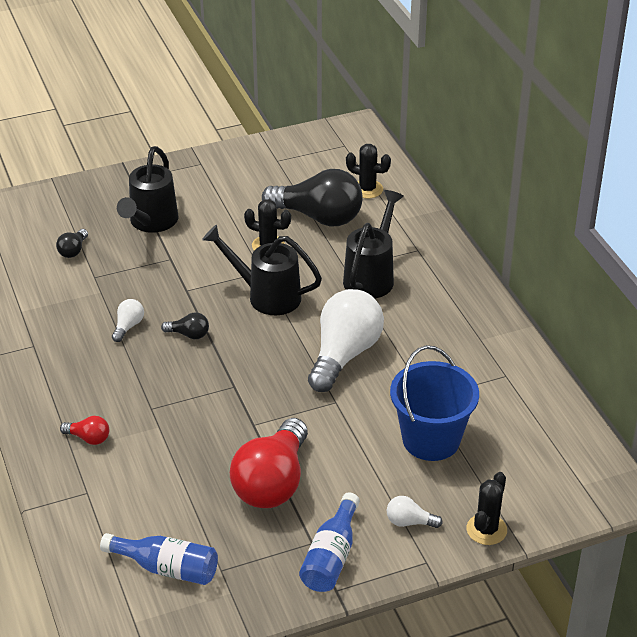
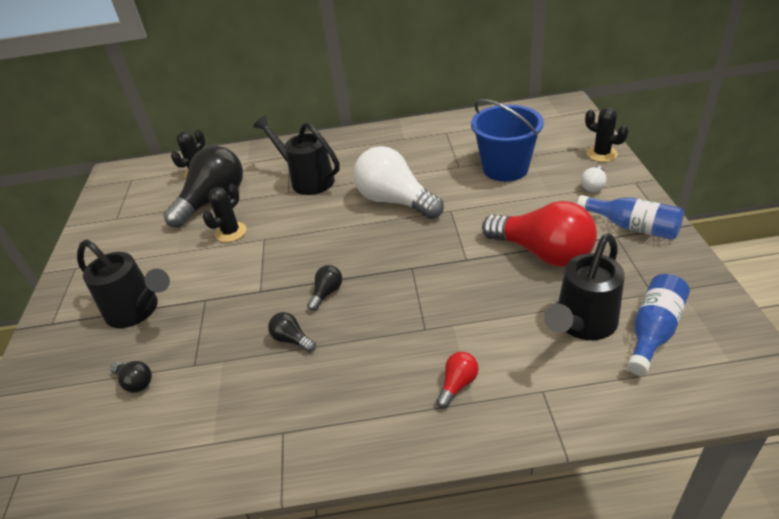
camera: 70 degrees left, 0 degrees up
(128, 326) = (292, 339): white light bulb -> black light bulb
(267, 296) = (299, 238): black watering can -> black watering can (582, 324)

